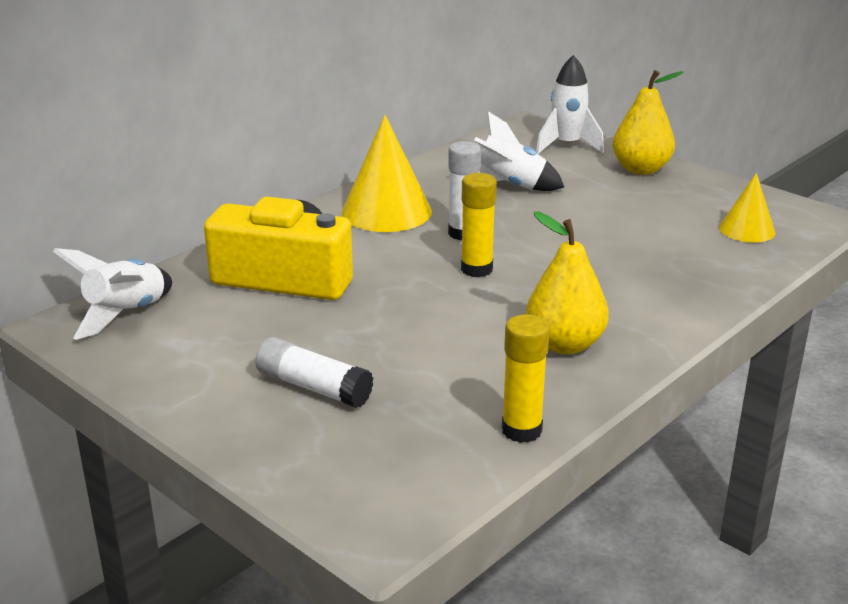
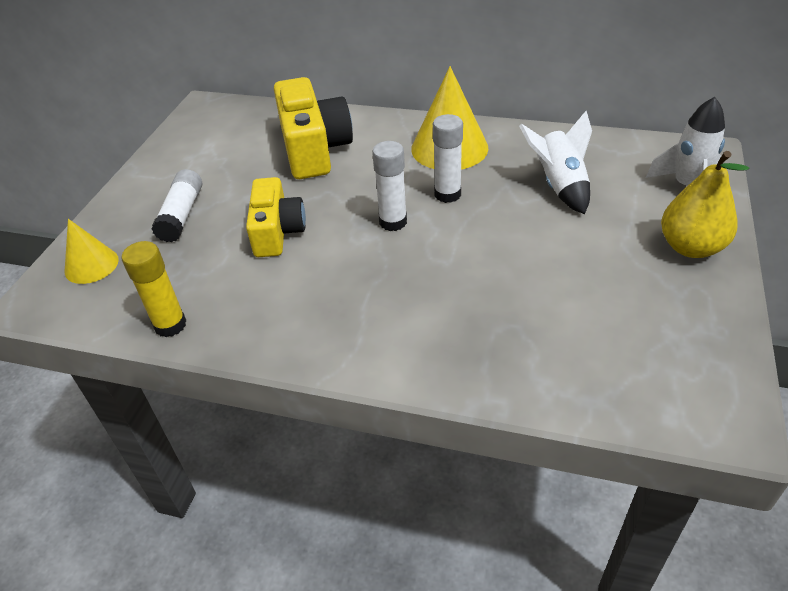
camera: 65 degrees right, 15 degrees up
(126, 314) = (228, 117): white rocket -> none
(421, 333) = (277, 232): none -> yellow camera
(476, 269) = (393, 222): yellow glue stick -> white glue stick
(564, 344) = (305, 307): yellow pear -> none
(747, 230) = (629, 362): yellow cone -> yellow cone (91, 265)

